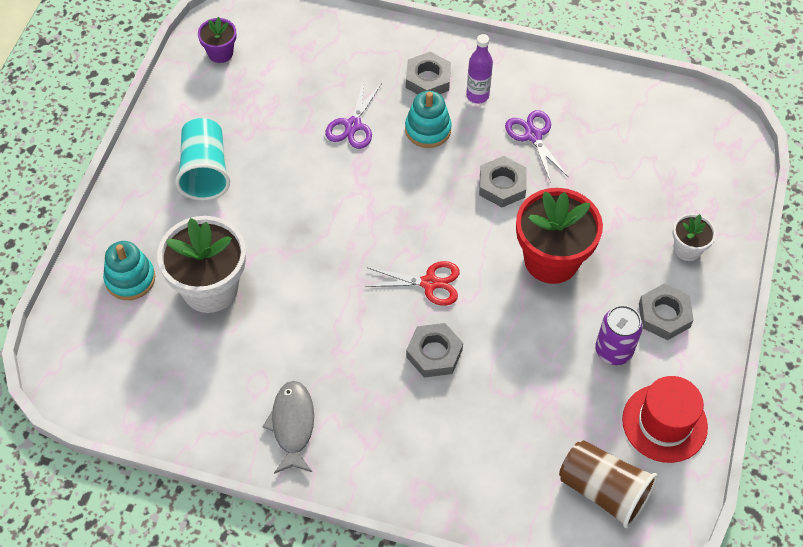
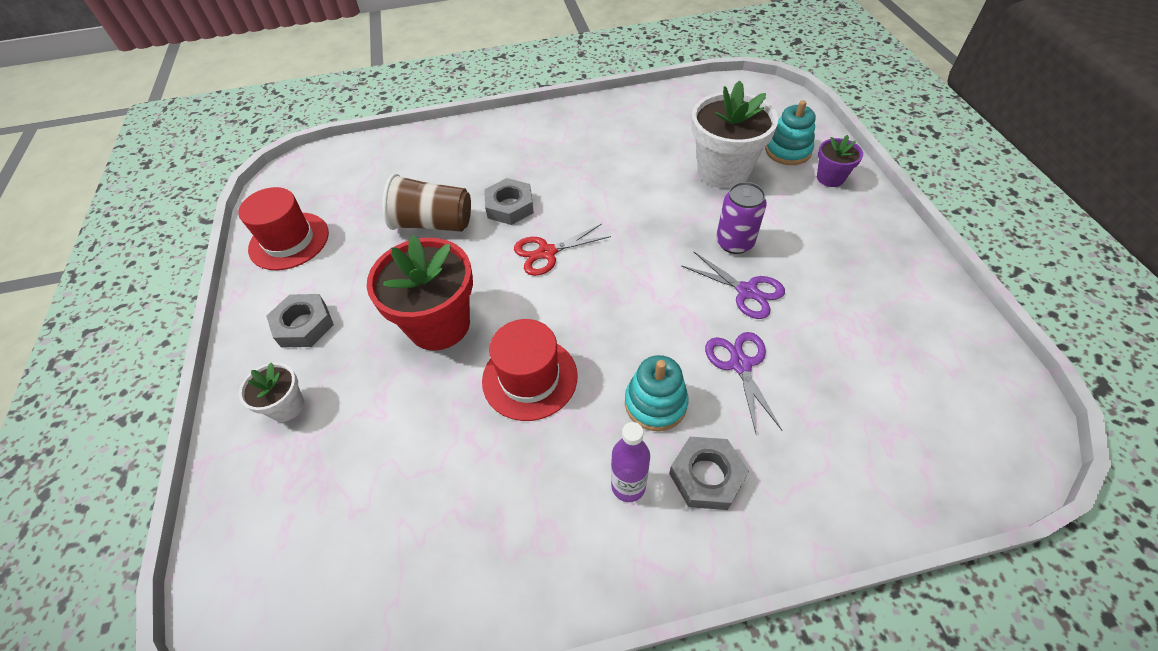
camera: 155 degrees right, 5 degrees down
(205, 171) = (829, 248): turquoise cup -> none
(220, 53) = (968, 375): purple flower pot -> purple flower pot (830, 178)
(292, 425) = (585, 127): grey fish -> none
(502, 185) = (529, 378): grey nut -> red hat
(533, 136) = (525, 463): purple scissors -> purple scissors (746, 291)
(603, 491) = (332, 182): brown cup -> brown cup (433, 223)
(613, 350) = (349, 274): purple can -> purple can (734, 242)

